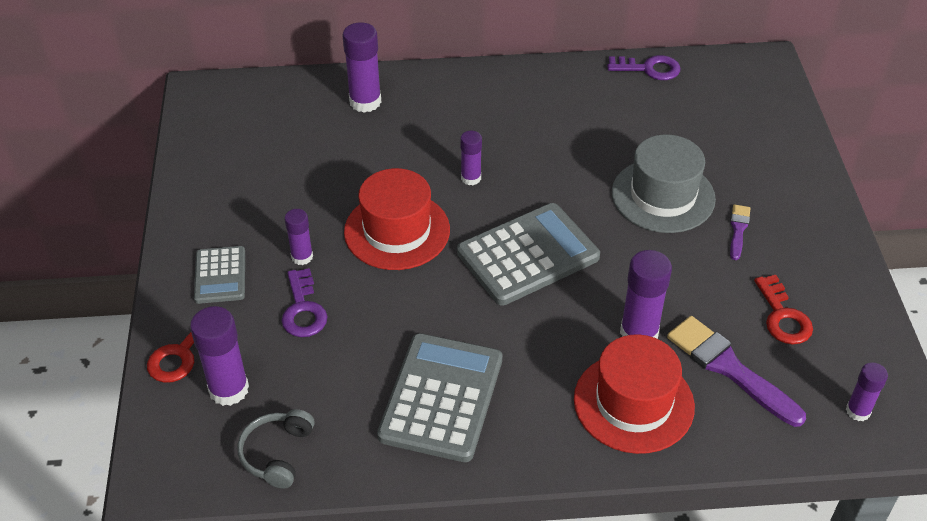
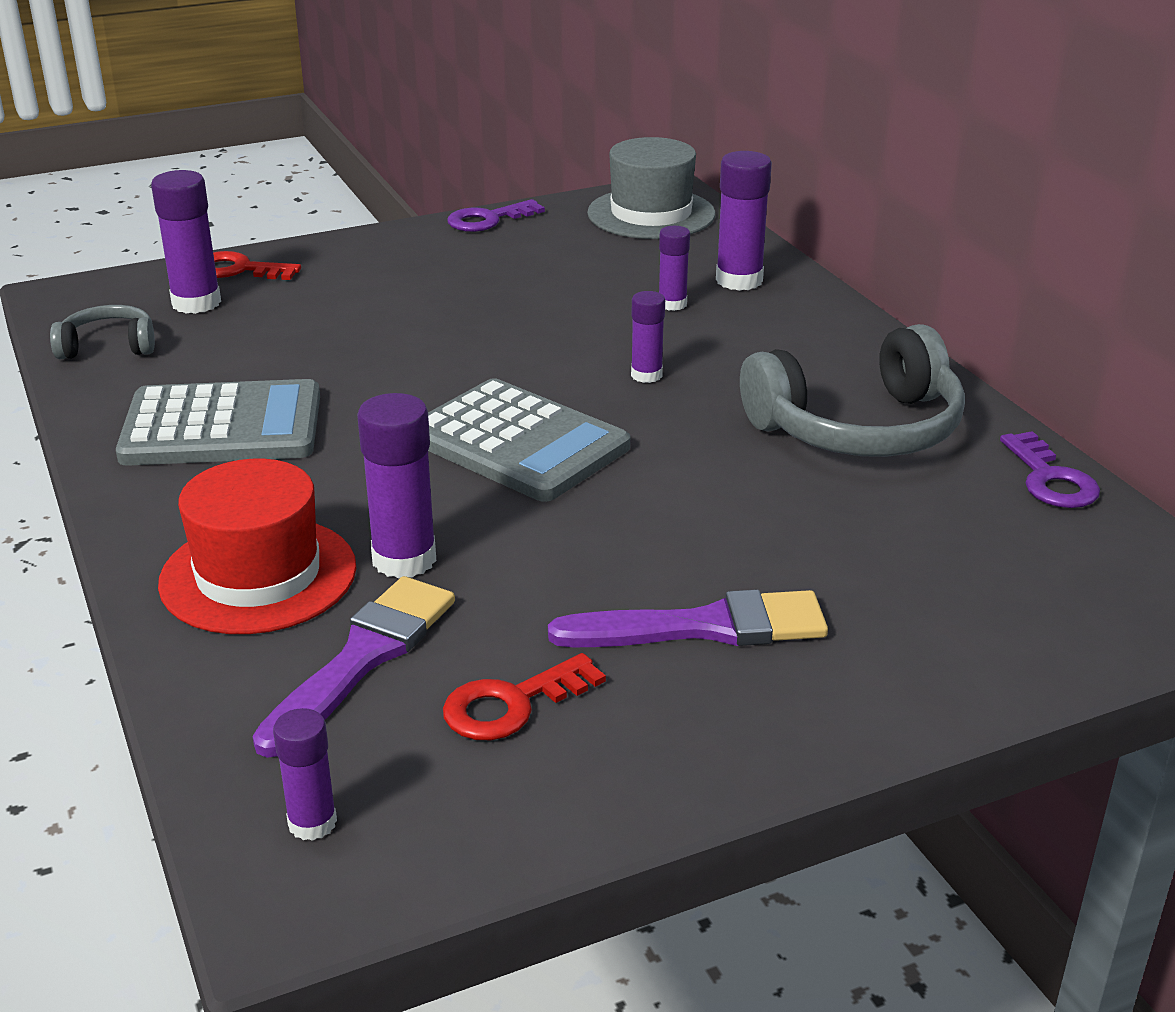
camera: 70 degrees right, 15 degrees down
(220, 275) = (368, 263): grey calculator -> none
(302, 257) = (424, 299): purple glue stick -> purple glue stick (672, 304)
(303, 310) = (336, 317): purple key -> purple key (488, 220)
(397, 231) = (506, 345): red hat -> none
(572, 114) = (858, 428): none -> grey headphones
(663, 196) = (732, 538): grey hat -> grey hat (651, 214)
(738, 230) = (704, 627): purple brush -> purple brush, size x1.95

